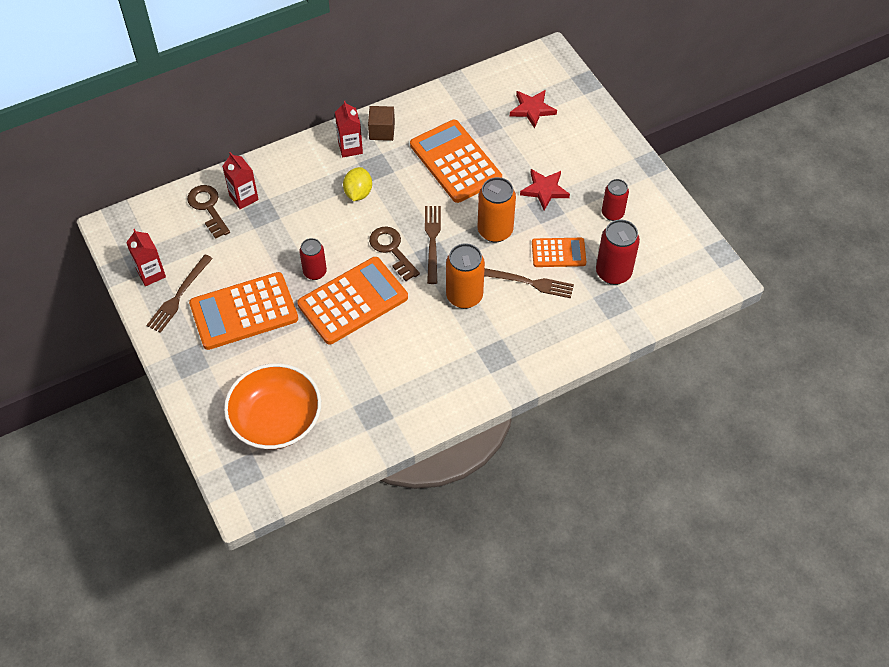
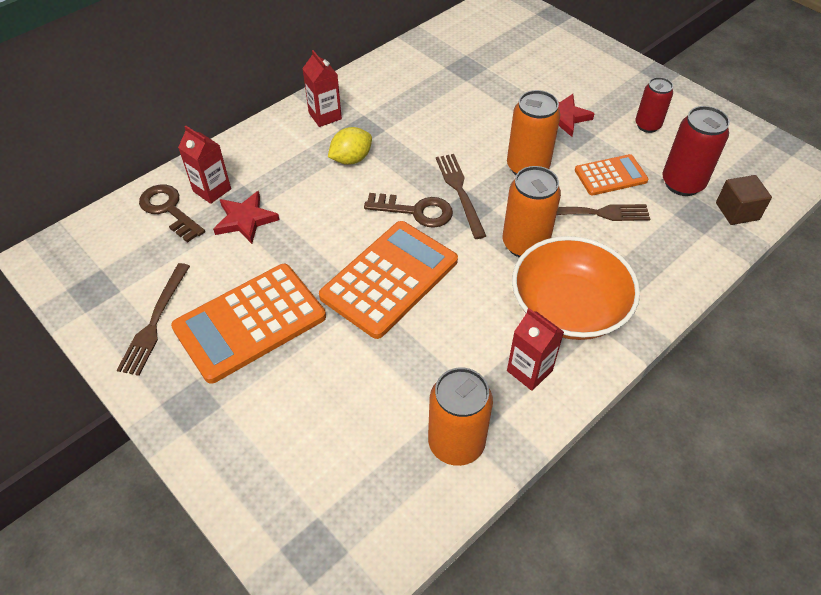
camera: 15 degrees left, 5 degrees down
(151, 274) = (110, 302): red carton -> red carton (529, 371)
(276, 419) = (339, 458): orange bowl -> orange bowl (568, 307)
(315, 272) = (329, 255): red can -> none
(356, 428) = (456, 443): none -> orange can
(358, 193) = (351, 159): yellow lemon -> yellow lemon turned 60 degrees clockwise
(382, 131) = (355, 94): brown cube -> brown cube (737, 211)
(392, 250) = (415, 211): brown key -> brown key turned 150 degrees clockwise
(455, 162) = (451, 108): orange calculator -> none
(532, 109) = (511, 47): red star -> red star (245, 220)

